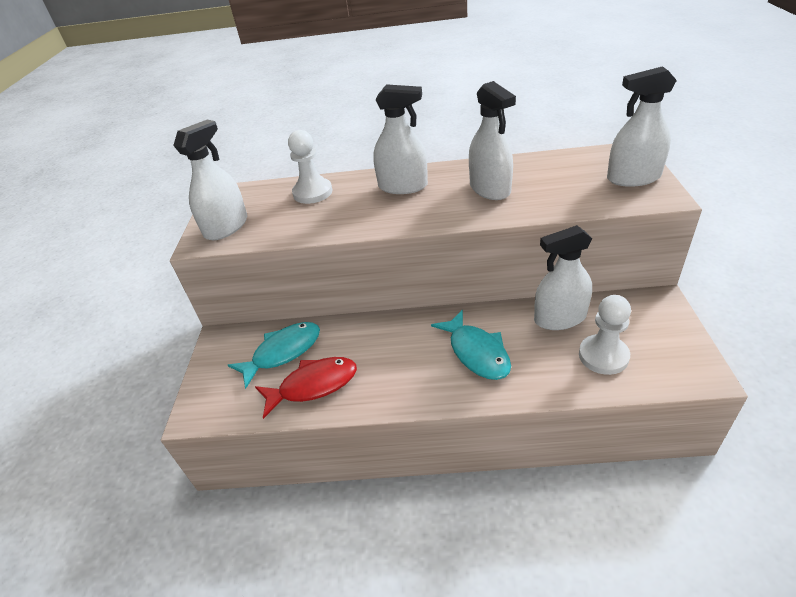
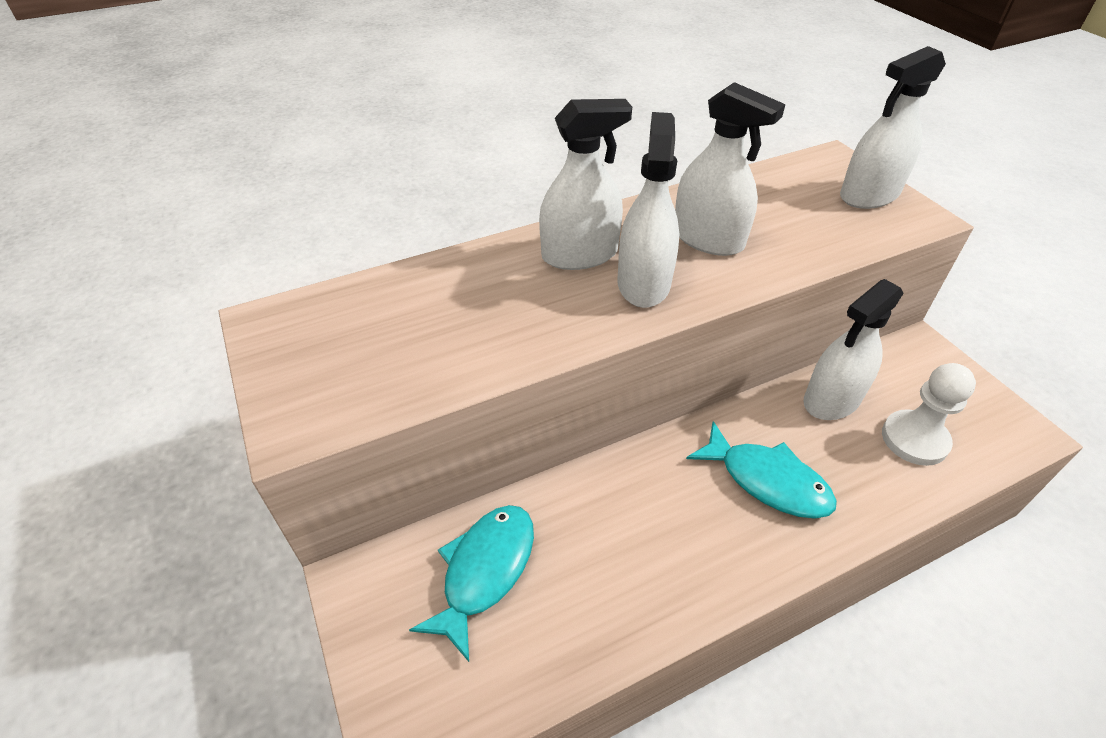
camera: 30 degrees left, 5 degrees up
(226, 227) = (325, 386): white spray bottle -> white spray bottle (643, 283)
(312, 192) = (439, 290): white pawn -> none
(313, 385) = (573, 613): red fish -> none

